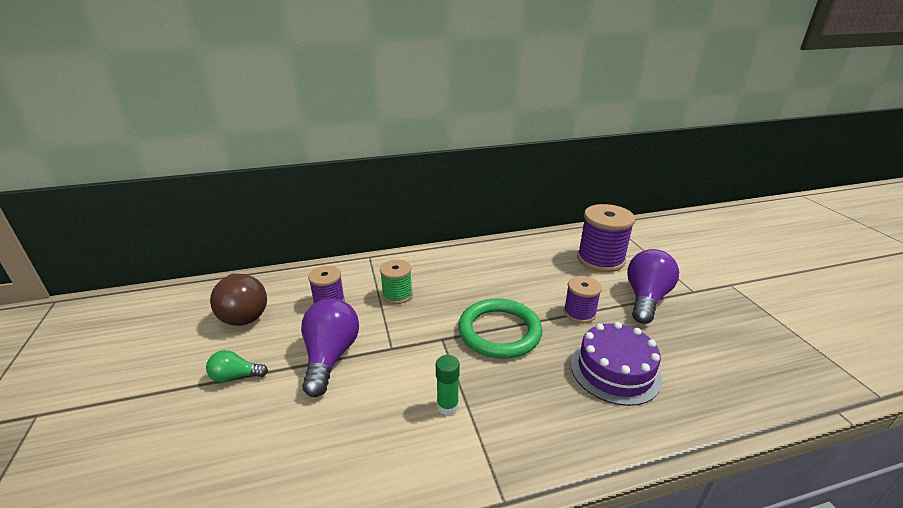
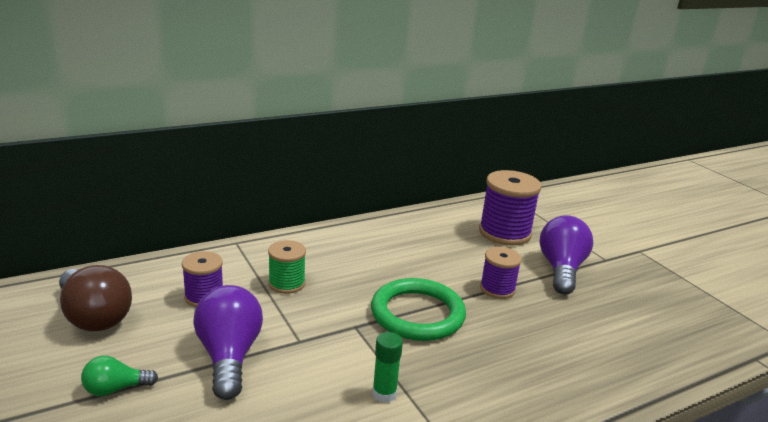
camera: 15 degrees left, 5 degrees down
(615, 370) = (548, 342): purple cake -> none

